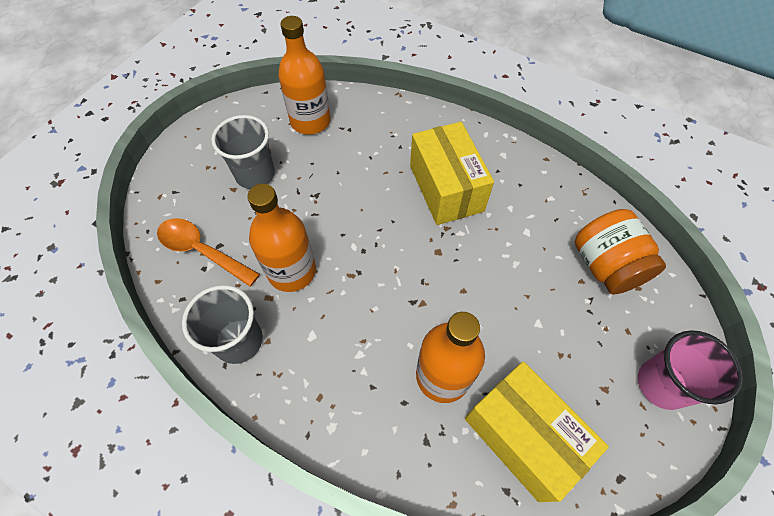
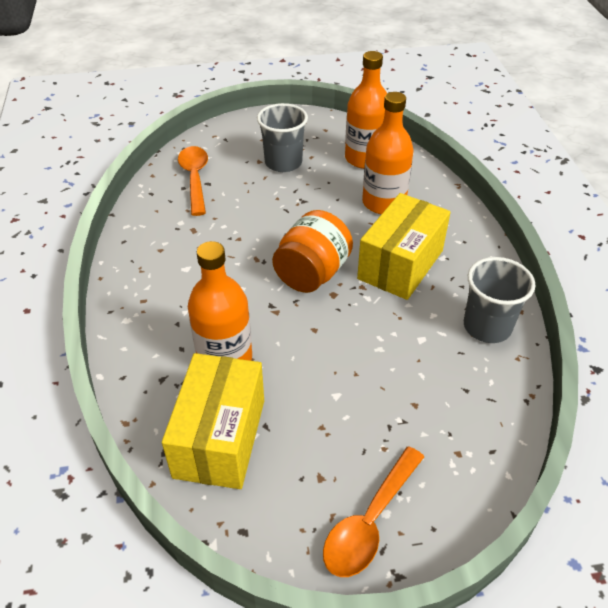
camera: 50 degrees right, 15 degrees down
(239, 341) = (147, 236): grey cup -> grey cup (487, 327)
(292, 271) = (226, 228): orange bottle -> orange bottle (384, 203)
(605, 266) = (452, 414): orange jar -> orange jar (312, 273)
(661, 384) = (369, 522): pink cup -> orange spoon

